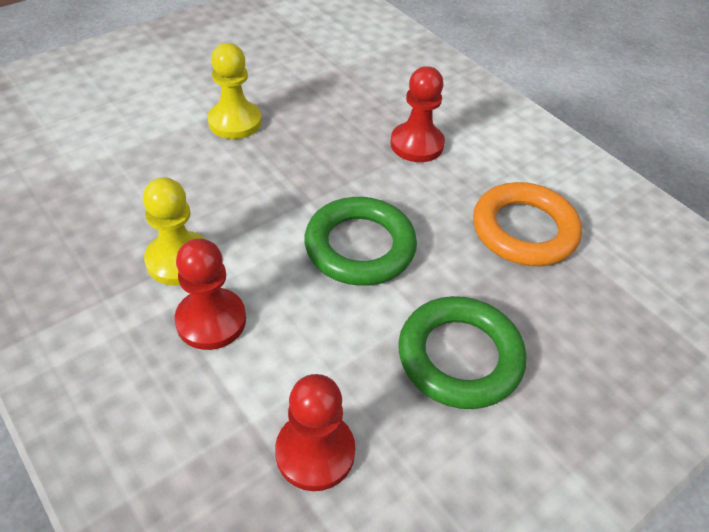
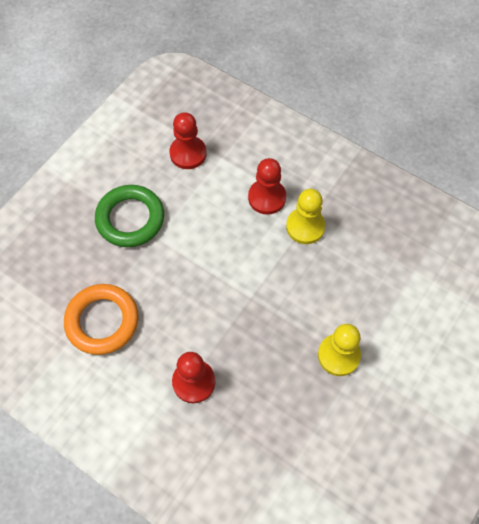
camera: 165 degrees right, 15 degrees up
(360, 247) = (205, 271): green ring -> none

